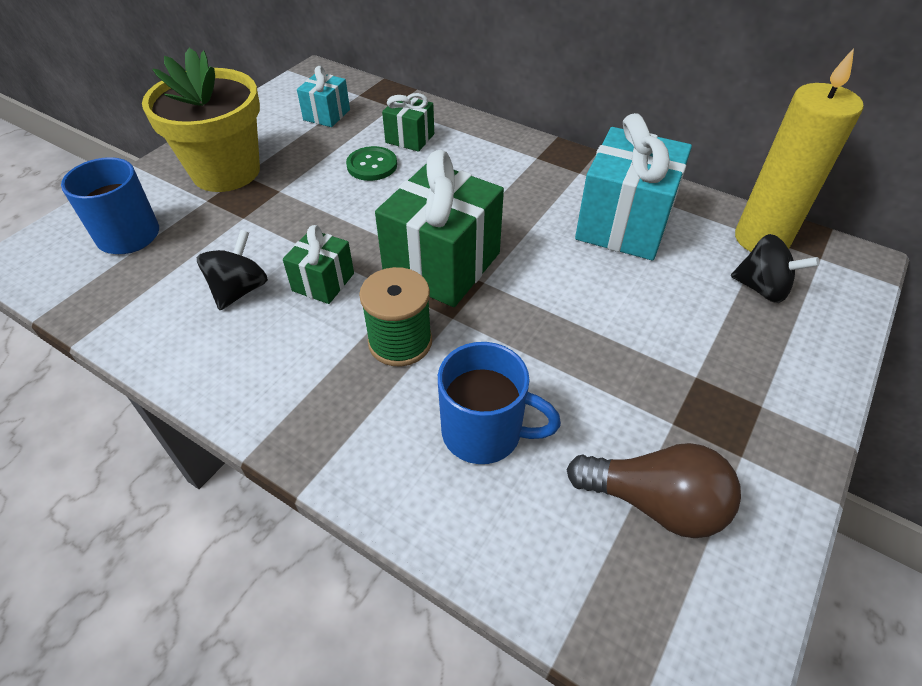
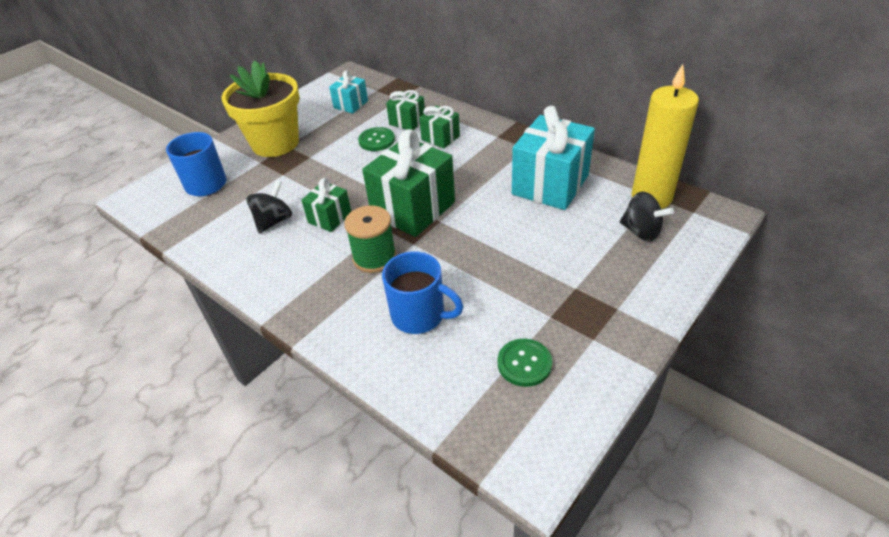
camera: 10 degrees right, 5 degrees down
(460, 160) = (440, 138): none -> green gift
(654, 502) = (524, 363): brown light bulb -> green button

